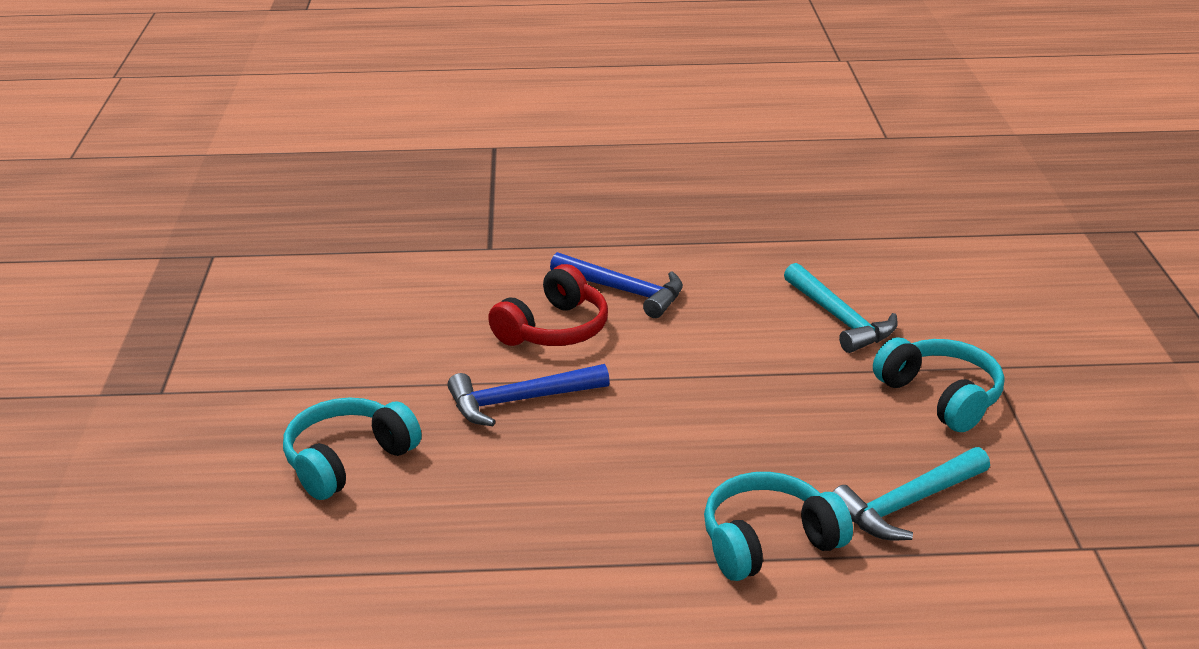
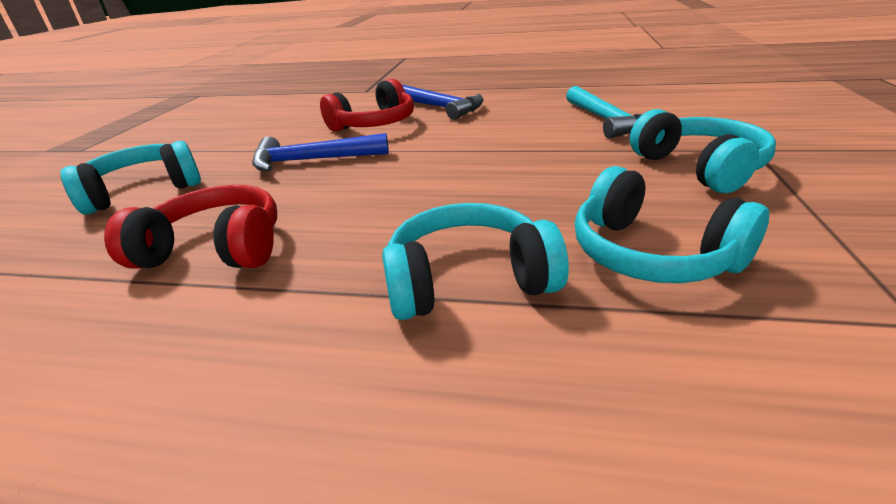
camera: 15 degrees right, 0 degrees up
(514, 530) = (215, 249): none -> red headphones
(907, 504) = (652, 254): turquoise hammer -> turquoise headphones

